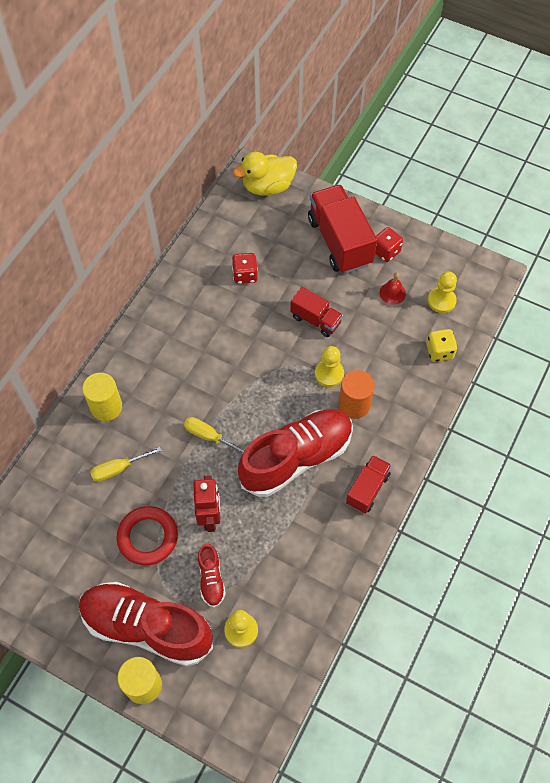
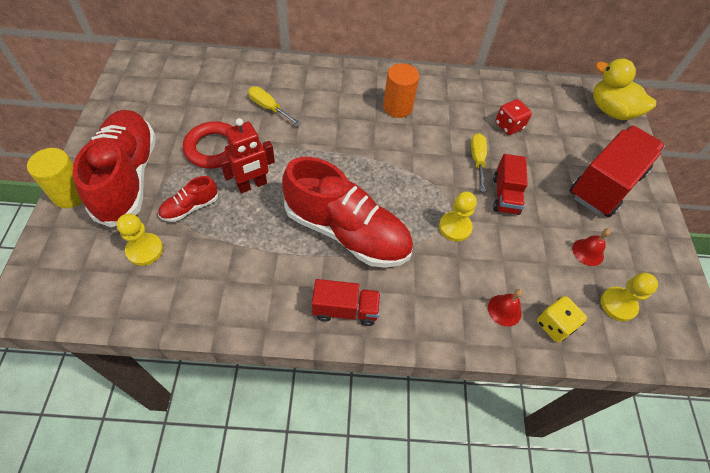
camera: 60 degrees right, 5 degrees down
(106, 407) = (321, 82): yellow cylinder -> none
(209, 436) = (332, 157): yellow screwdriver -> yellow screwdriver (477, 160)
(354, 404) = (435, 262): orange cylinder -> orange cylinder (397, 107)
(386, 251) = (630, 228): red dice -> none
(414, 378) = (504, 310): none -> red bell

